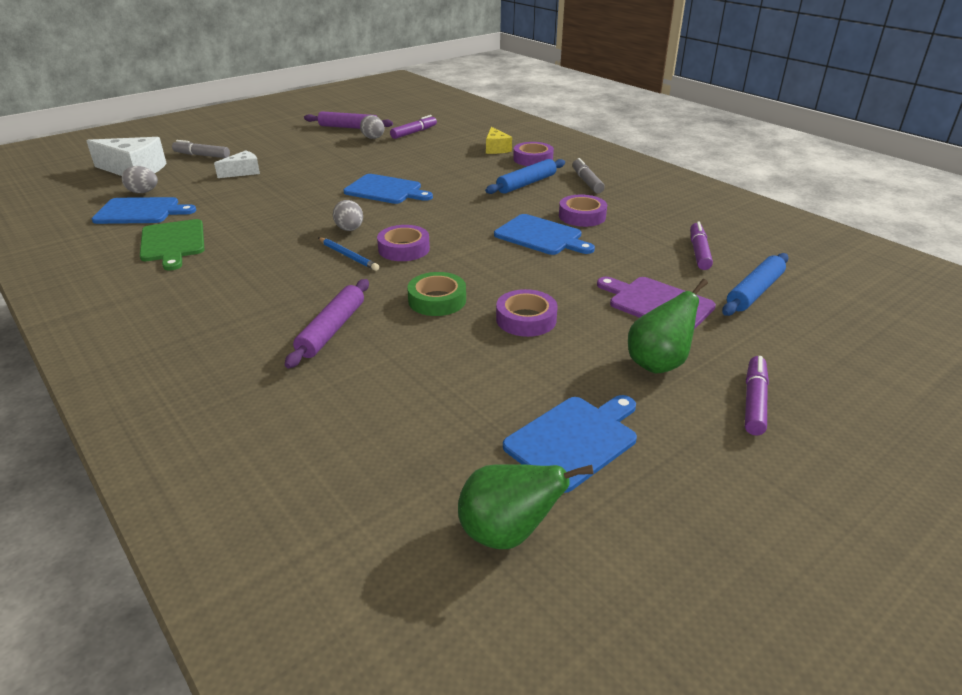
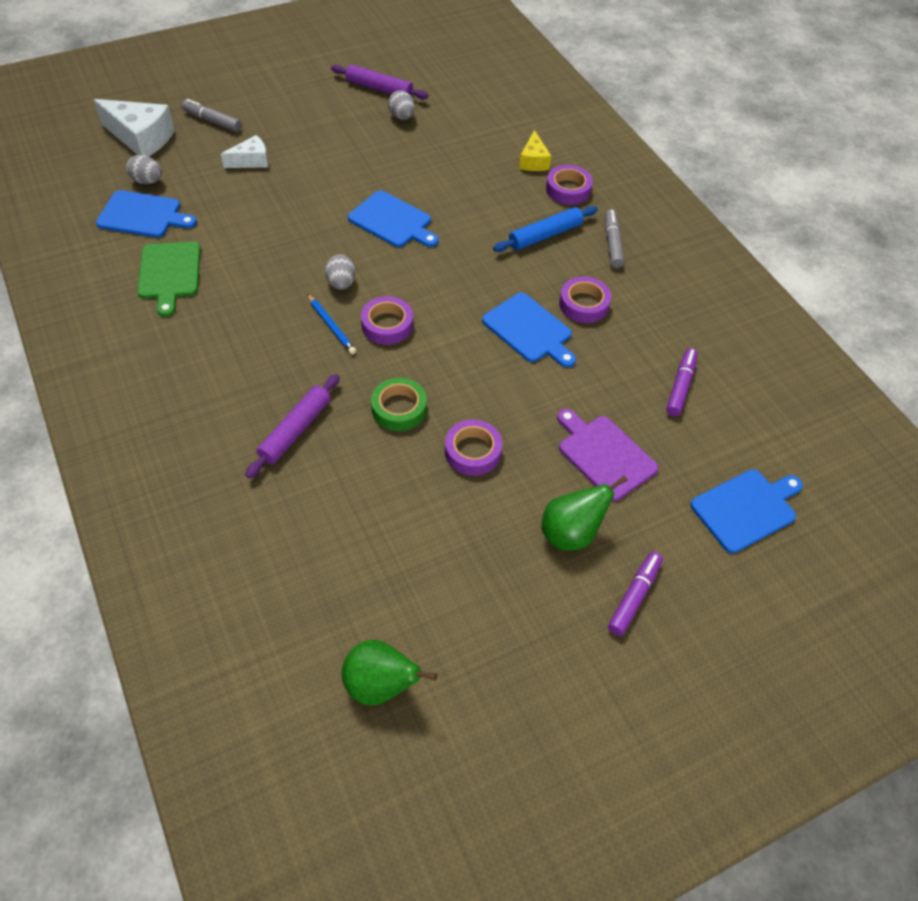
camera: 10 degrees right, 20 degrees up
(414, 132) = (450, 112): purple marker -> none
(574, 440) = (463, 605): blue cutting board -> blue cutting board (746, 509)
(755, 292) = (707, 457): blue rolling pin -> none

